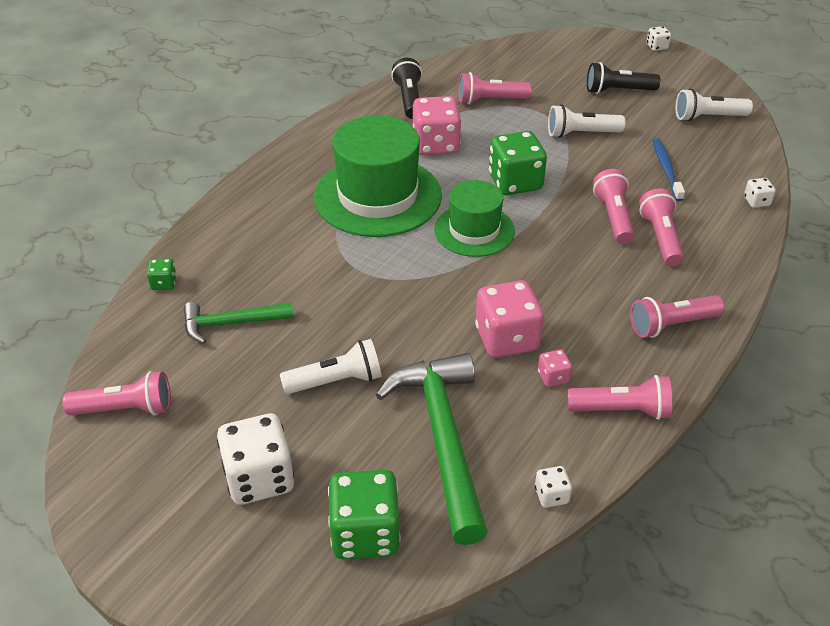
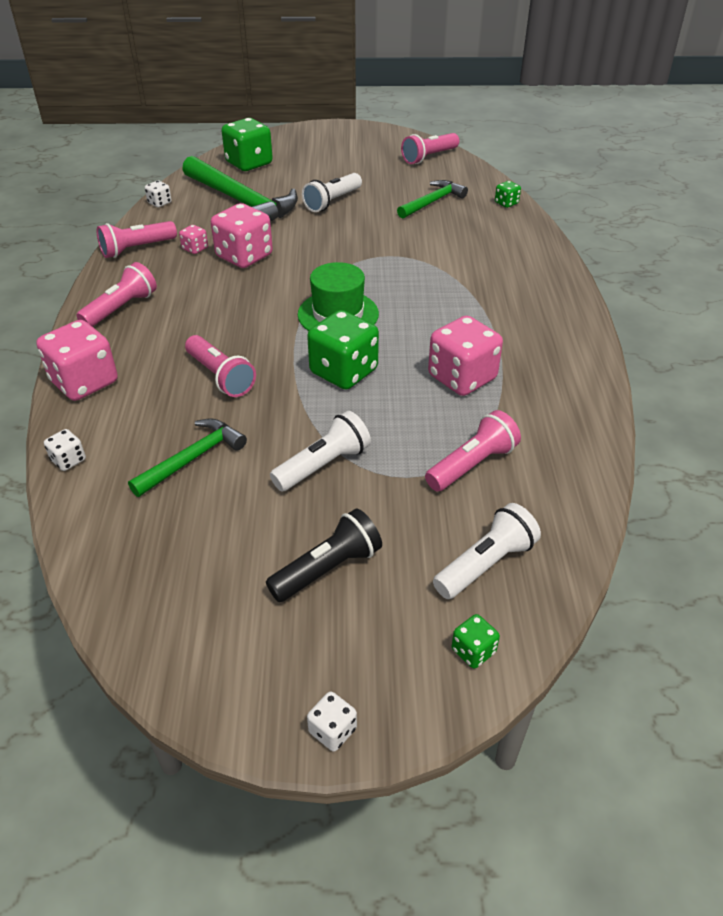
camera: 145 degrees right, 0 degrees up
(259, 478) = (324, 161): white dice -> none
(377, 196) = (449, 308): green hat -> none
(409, 99) = (559, 421): black flashlight -> none
(573, 44) = (473, 651): none -> green dice
(660, 238) = (162, 375): pink flashlight -> none
(666, 169) = (192, 459): blue toothbrush -> green hammer
(708, 117) = (170, 578): white flashlight -> white flashlight (485, 564)
(730, 258) = (84, 382): none -> pink dice

